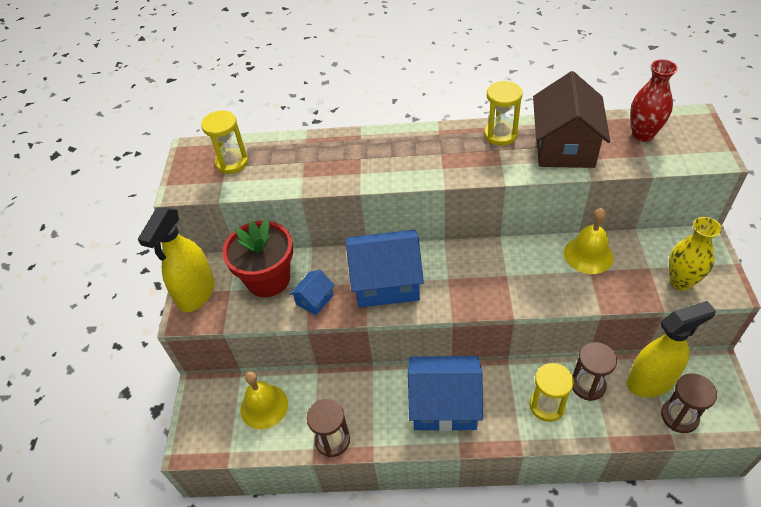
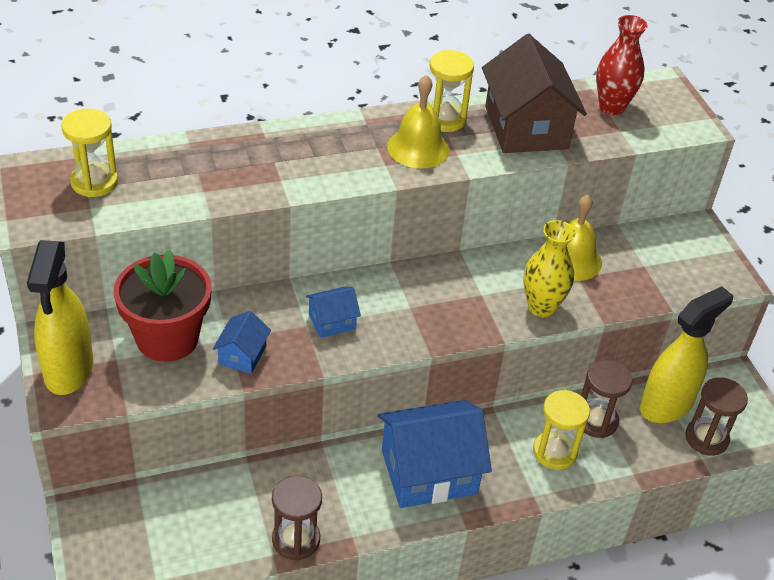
camera: 25 degrees left, 5 degrees down
(264, 406) = (186, 516): yellow bell -> yellow bell (418, 148)
(386, 282) = (332, 321): blue house -> blue house, size x0.47
(681, 281) = (682, 277): yellow vase -> yellow vase (541, 307)

